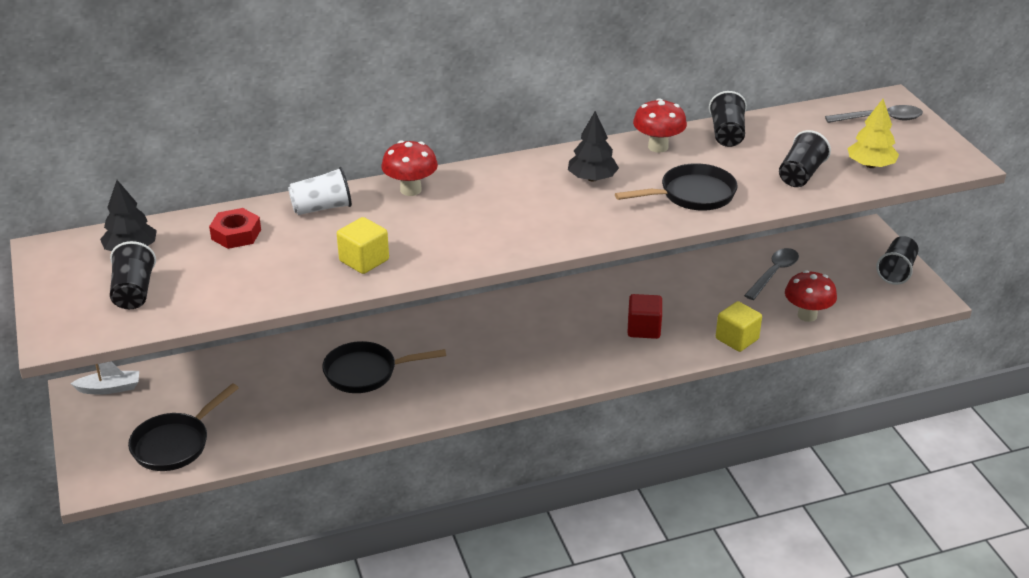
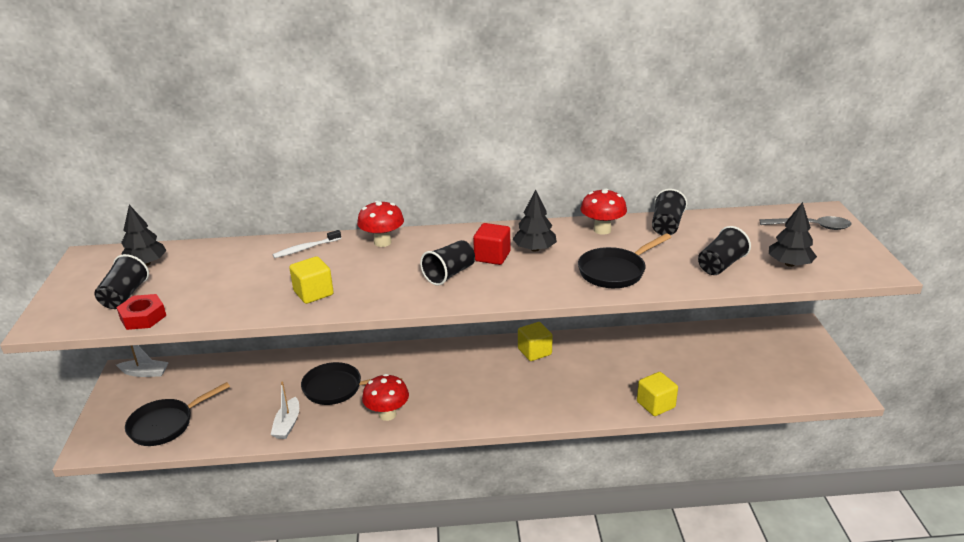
camera: 15 degrees right, 5 degrees down
(236, 234) = (229, 261): red nut -> red nut (143, 317)
(322, 208) = (306, 248): white cup -> white toothbrush
(326, 421) = (287, 424): none -> white boat
(581, 298) = (534, 352): none -> yellow cube
(643, 329) = (577, 384): red cube -> red cube (492, 256)
(692, 195) = (615, 271): black pan -> black pan turned 150 degrees clockwise
(774, 273) = (706, 352): grey spoon -> none
(807, 315) = (726, 392): red mushroom -> red mushroom (387, 414)
(870, 165) = (789, 264): yellow tree -> black tree
(896, 271) = (819, 364): black cup -> black cup (449, 274)

